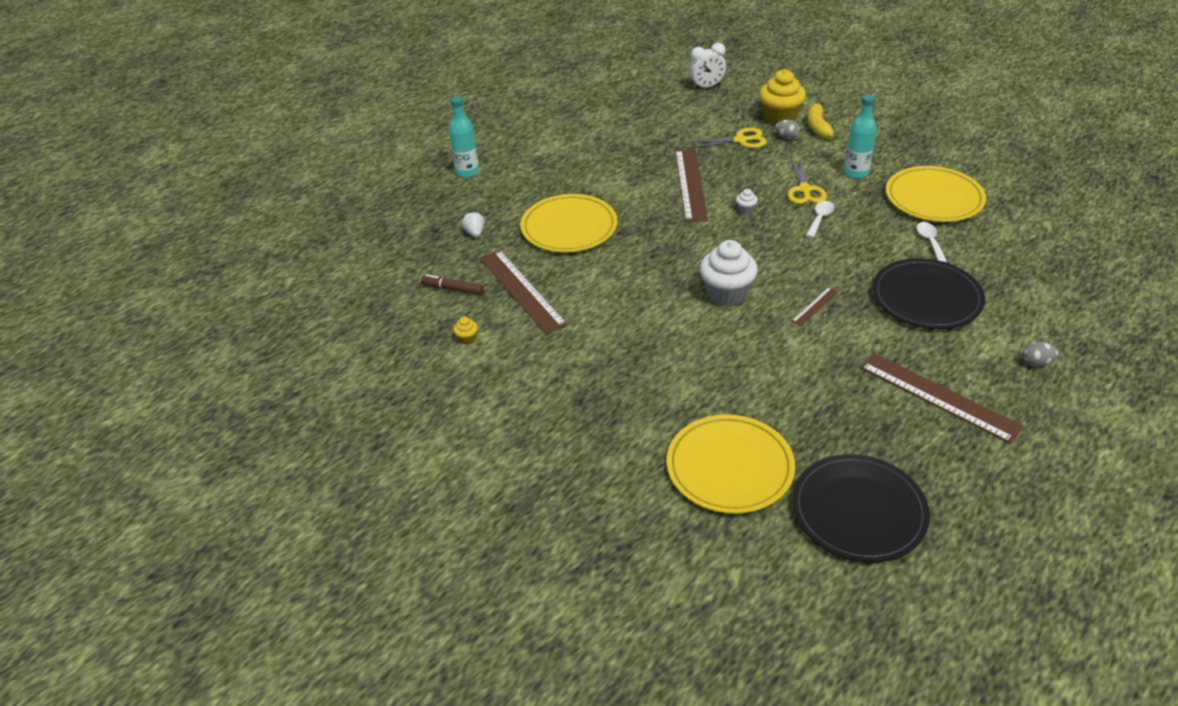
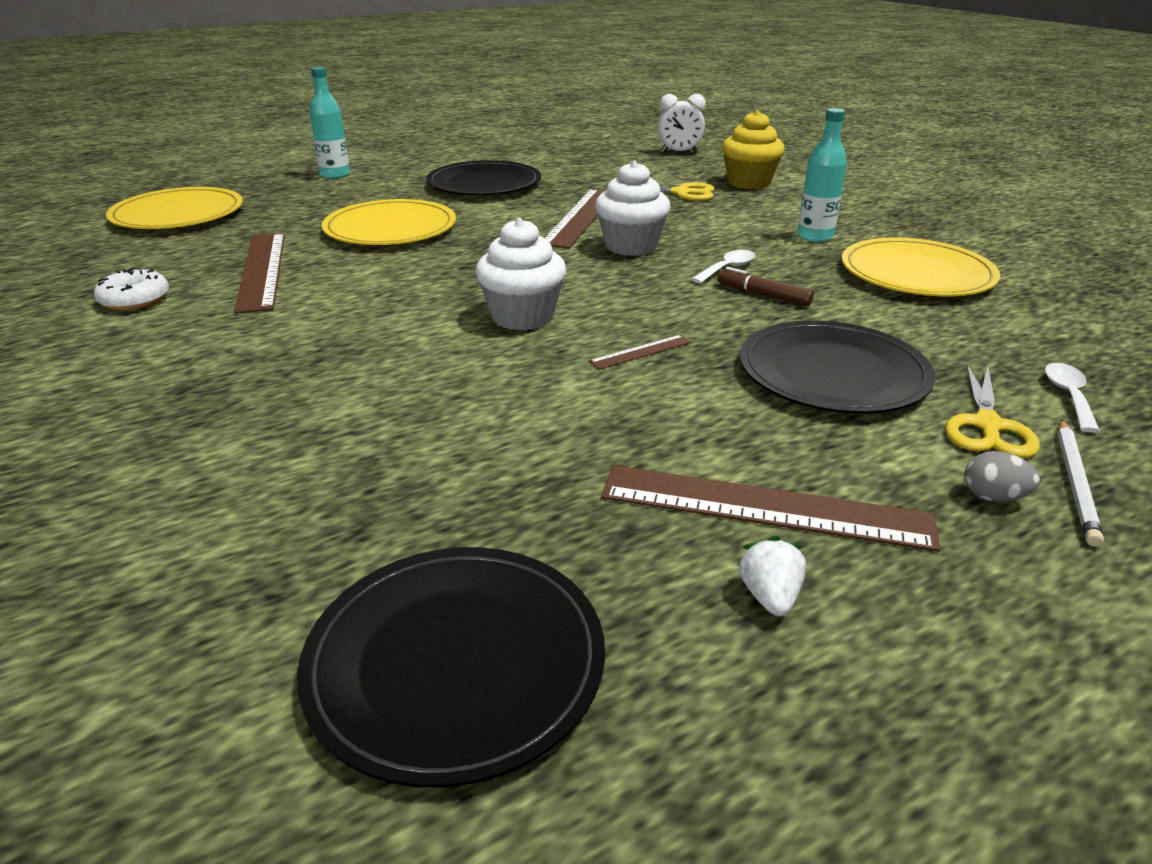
camera: 15 degrees right, 10 degrees down
(453, 289) = (185, 256): brown marker -> brown marker (763, 295)
(467, 338) = (135, 300): yellow cupcake -> white donut
(474, 233) = (277, 217): white strawberry -> white strawberry (769, 596)
(592, 159) = (484, 184): none -> black plate
(729, 467) = (296, 525): yellow plate -> yellow plate (178, 214)
(746, 210) = (631, 246): white cupcake -> white cupcake, size x2.38
(786, 137) = (743, 197): grey egg -> none
(804, 190) = (728, 241): yellow scissors -> yellow scissors (987, 425)
(817, 126) = (793, 194): yellow banana -> none
(929, 241) = (880, 314): white spoon -> white spoon (1068, 396)
(938, 396) = (764, 507): brown ruler -> brown ruler turned 45 degrees counterclockwise
(1069, 344) = (1075, 483): none -> white pencil

